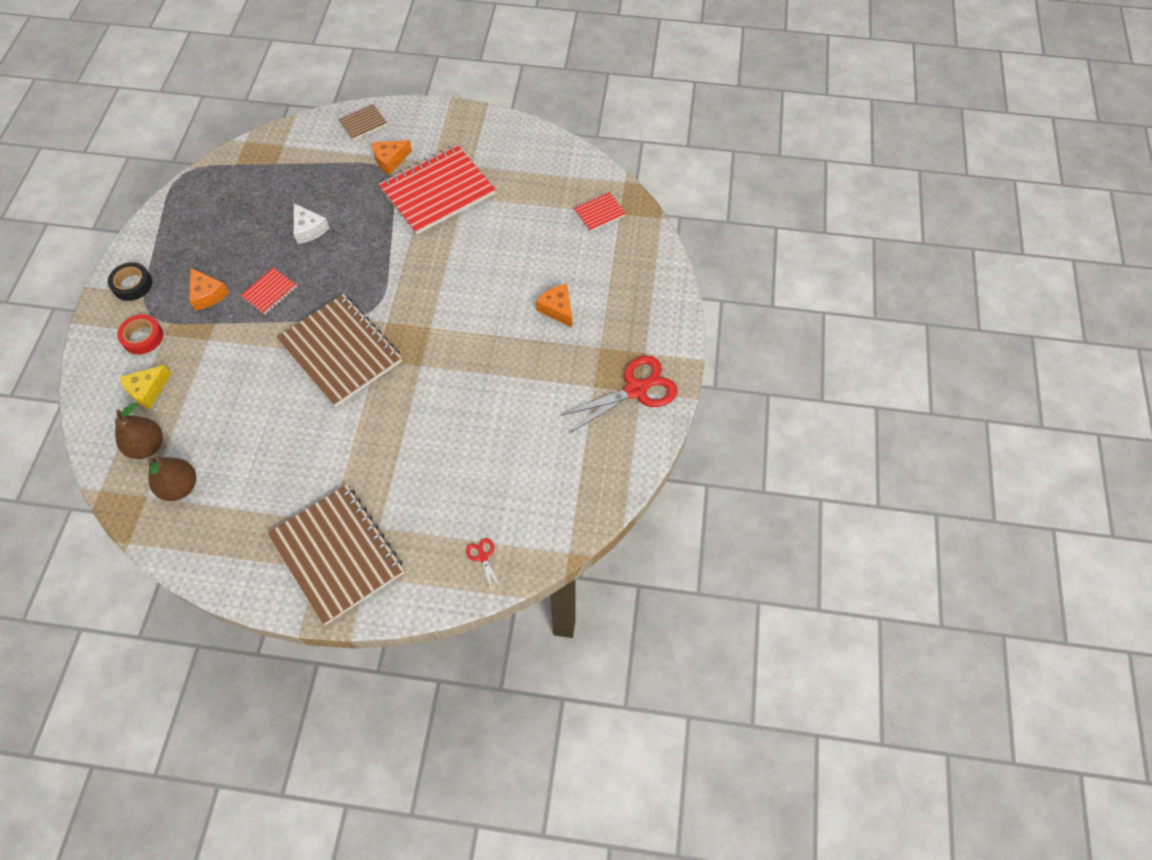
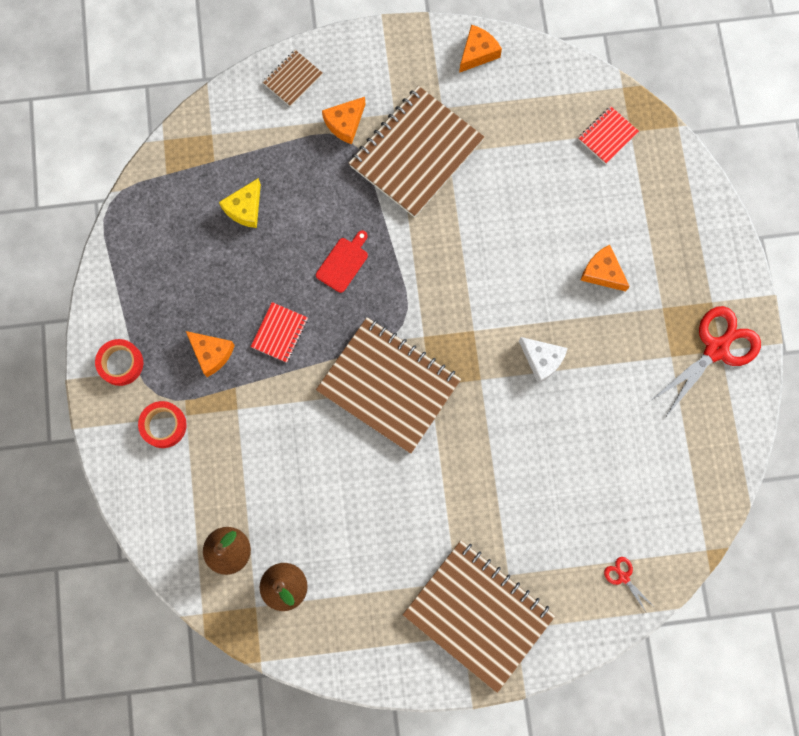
camera: 15 degrees left, 15 degrees up
(132, 284) = (121, 363): black tape -> red tape
(147, 390) = (199, 487): yellow cheese -> yellow cheese (245, 208)
(309, 229) = (289, 240): white cheese -> white cheese (542, 360)
(345, 254) = (343, 262): none -> red cutting board
(437, 191) = (416, 153): red notebook -> brown notebook
(515, 135) = (477, 53): none -> orange cheese

